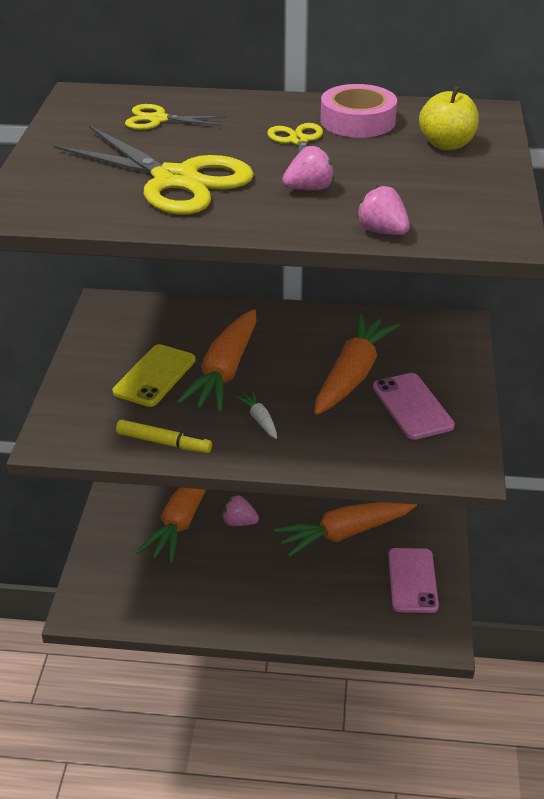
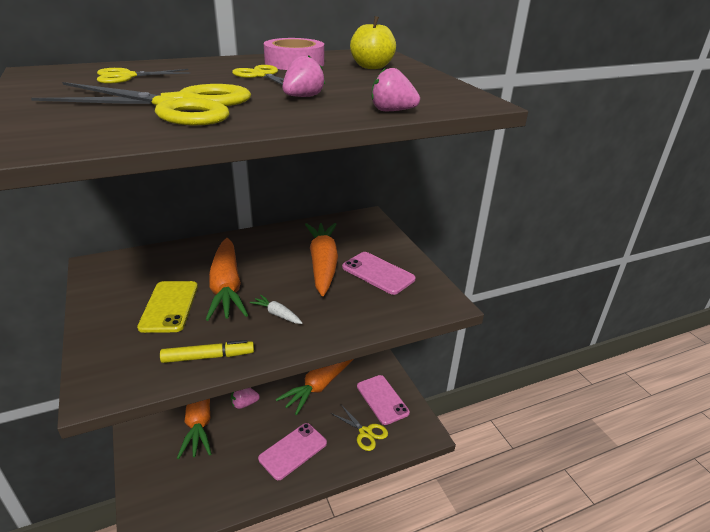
camera: 30 degrees left, 5 degrees down
(267, 596) = (293, 451): none -> pink phone
(365, 610) = (365, 432): none -> yellow scissors

